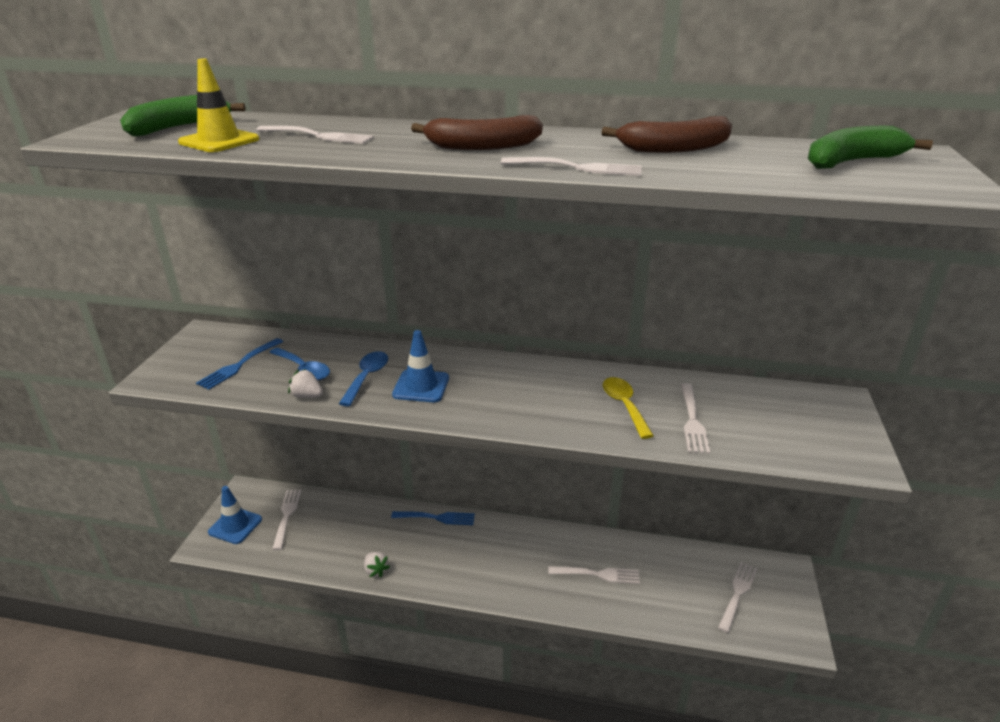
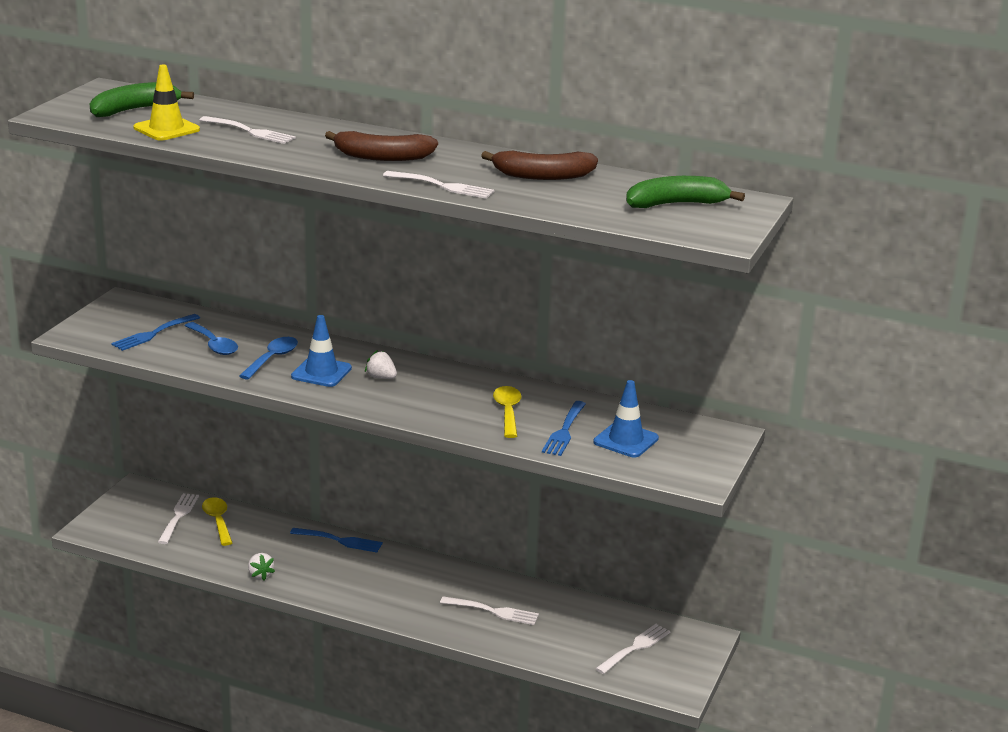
camera: 10 degrees right, 5 degrees down
(235, 526) = (123, 517): blue traffic cone -> blue traffic cone (626, 440)
(307, 396) = (211, 367): white strawberry -> white strawberry (381, 377)
(323, 515) = (218, 521): none -> yellow spoon
(692, 421) = (564, 431): white fork -> blue fork

